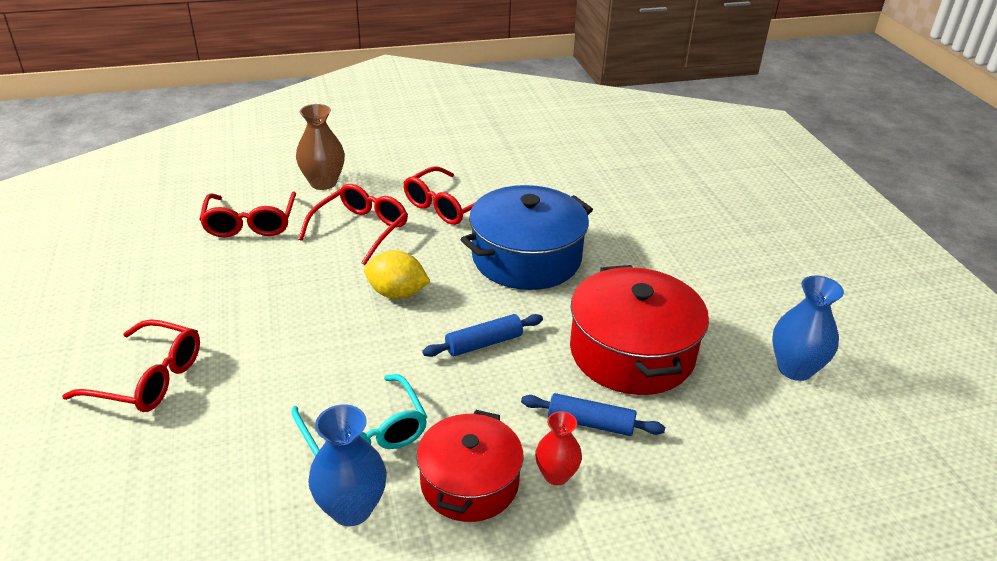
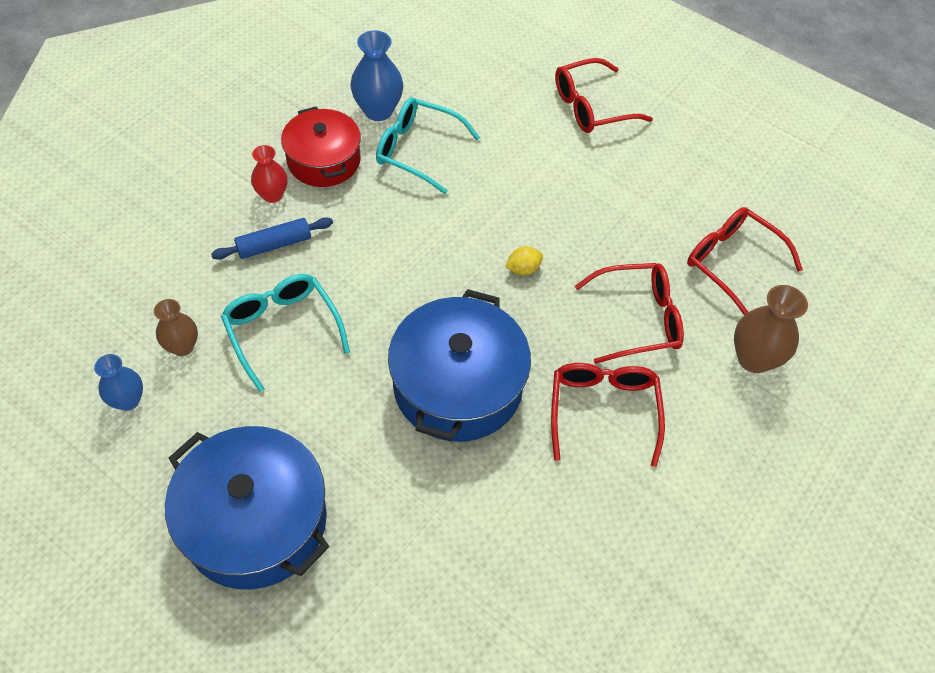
camera: 140 degrees right, 20 degrees up
(361, 230) = (638, 319): red glasses -> red glasses turned 90 degrees counterclockwise
(397, 293) = (523, 269): yellow lemon -> yellow lemon, size x0.58
(484, 343) = (407, 264): blue rolling pin -> none
(632, 352) = (282, 330): red pot -> turquoise glasses
(723, 262) = (255, 521): none -> blue pot
(729, 383) = (182, 346): none -> brown vase
(795, 368) = (128, 400): blue vase -> blue vase, size x0.65

